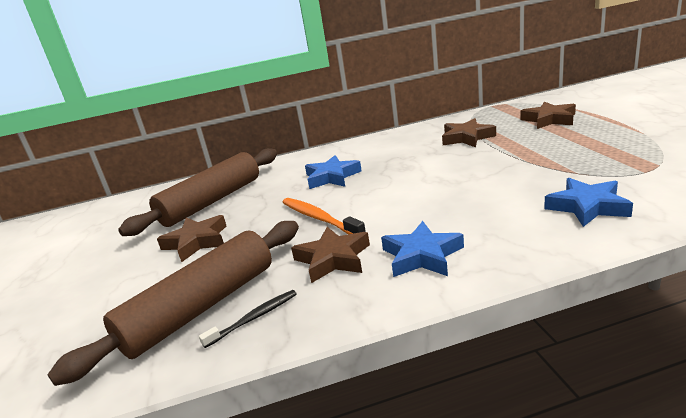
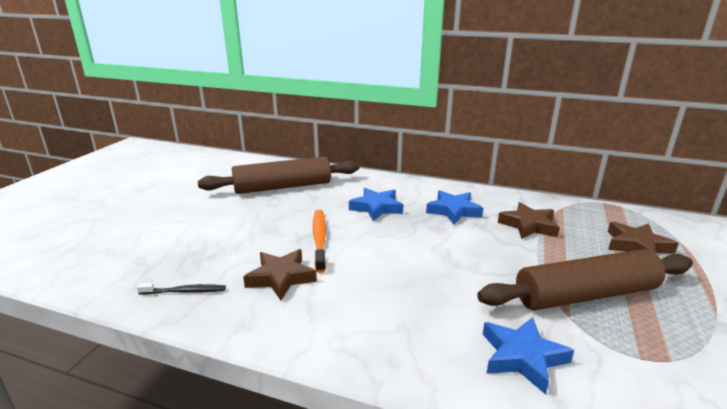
camera: 30 degrees right, 0 degrees up
(197, 242) = (235, 214): brown star -> none
(201, 307) = (174, 264): brown rolling pin -> brown rolling pin (585, 295)
(422, 256) = (333, 313): blue star -> blue star (453, 211)

